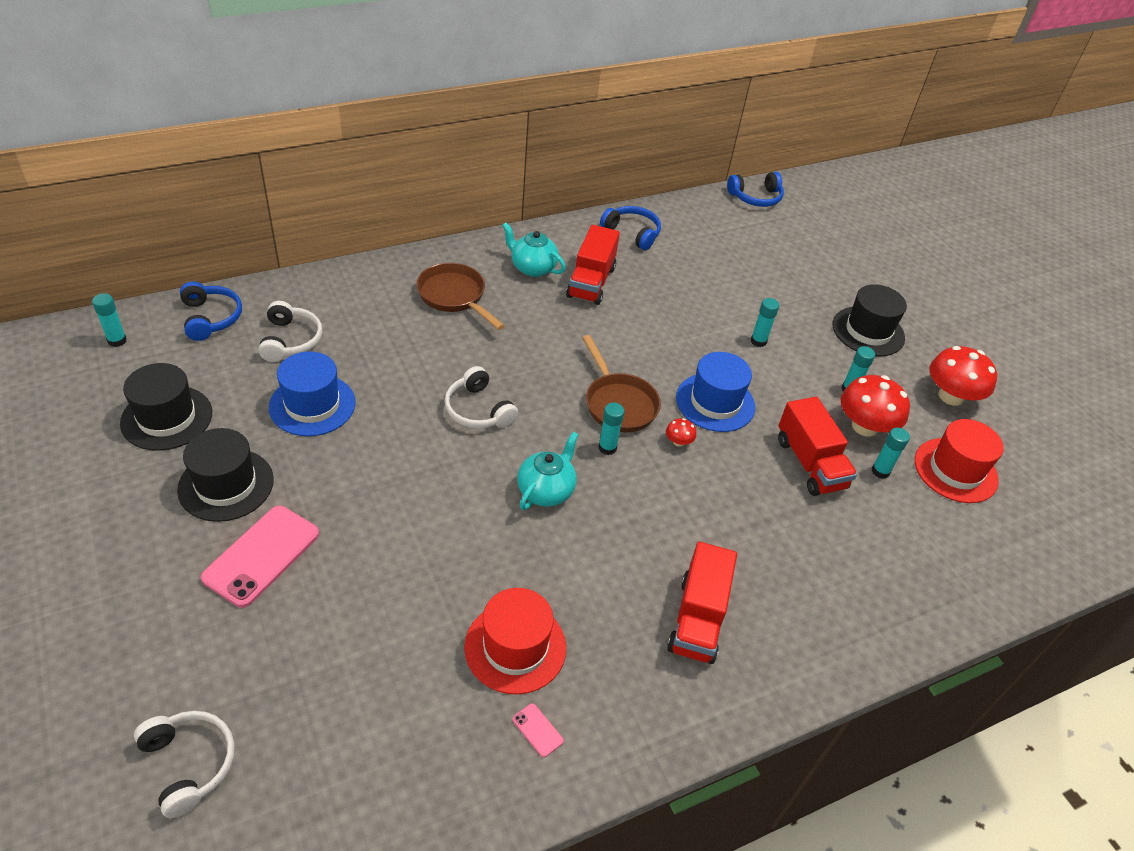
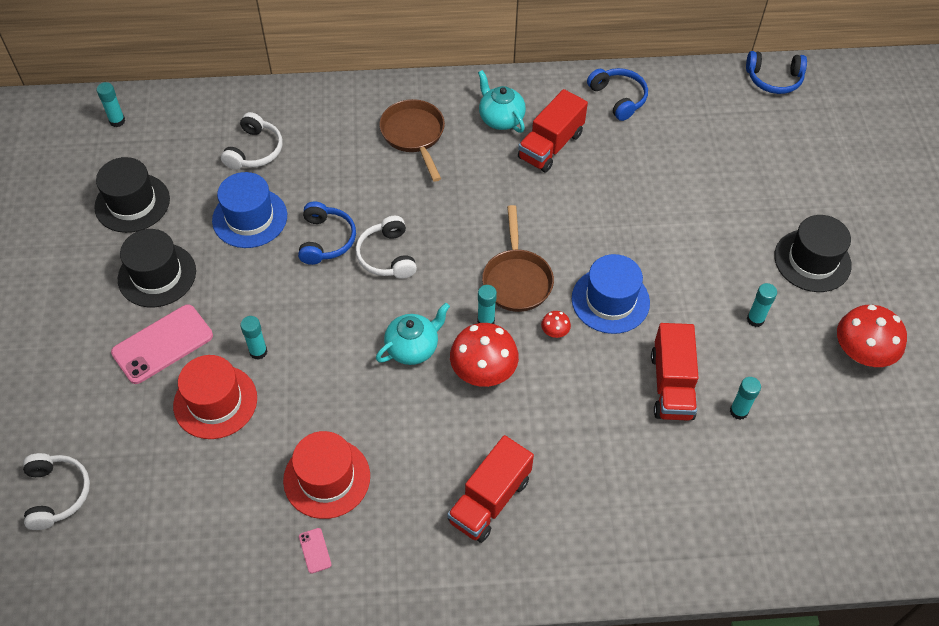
camera: 25 degrees right, 10 degrees up
(211, 318) = (197, 114): blue headphones -> blue headphones (326, 240)
(758, 341) = (688, 246): turquoise glue stick -> turquoise glue stick (258, 352)
(864, 426) = (749, 362): red mushroom -> red mushroom (483, 371)
(955, 470) = (818, 431): red hat -> red hat (215, 402)

